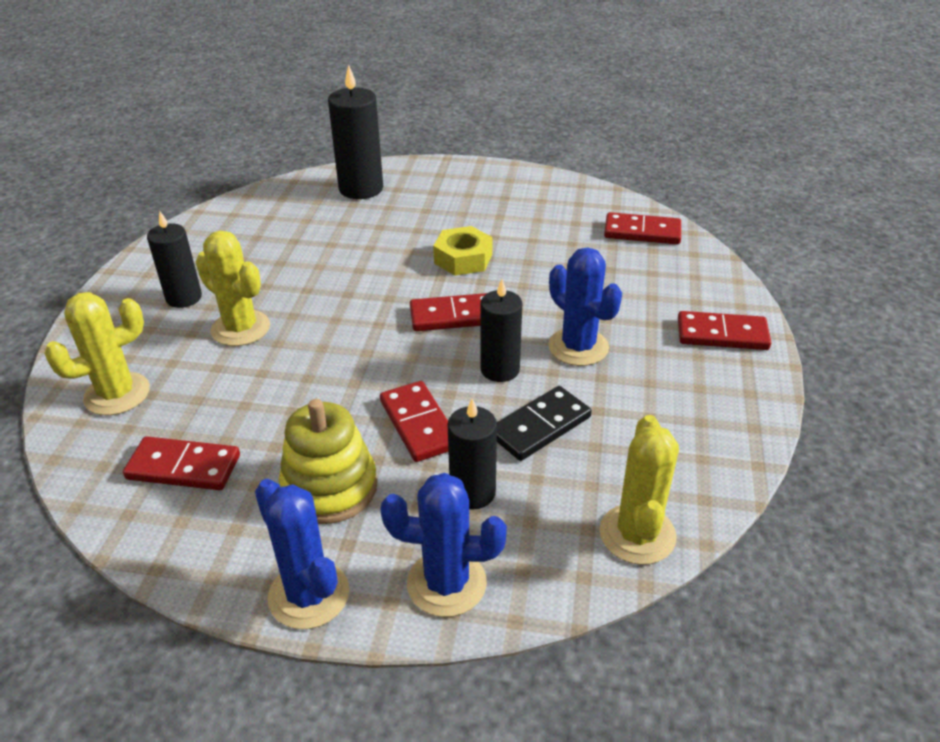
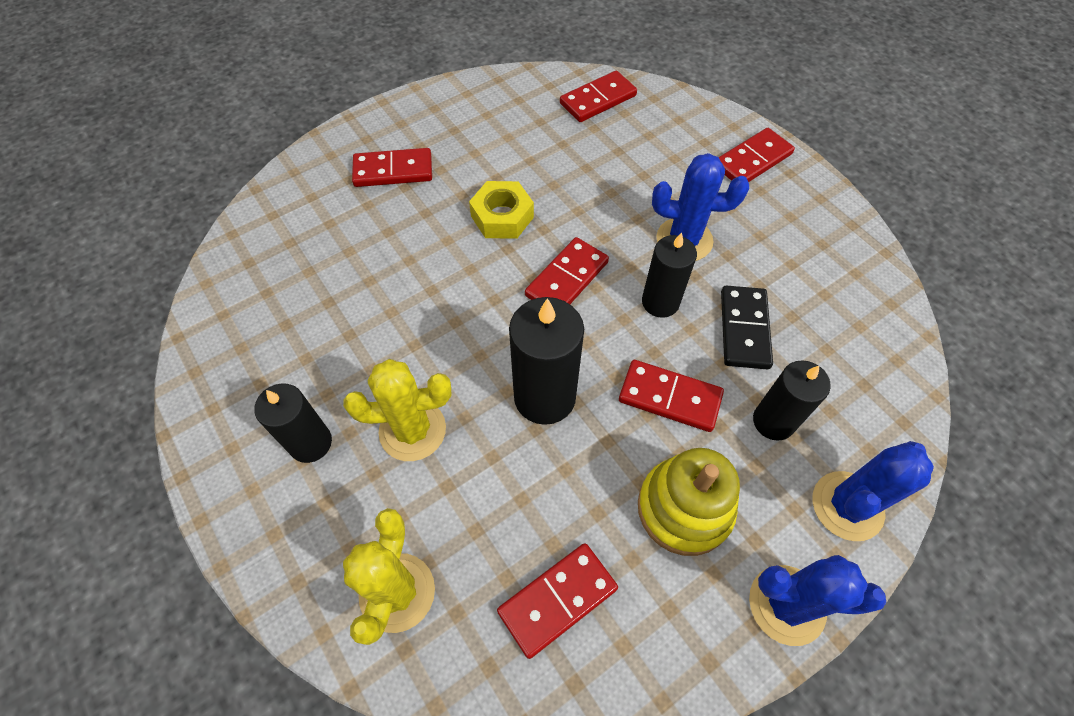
camera: 45 degrees left, 20 degrees up
(361, 189) = (314, 200): black candle -> black candle (544, 397)
(430, 198) = (393, 170): none -> red domino
(637, 534) = (892, 363): yellow cactus -> none

